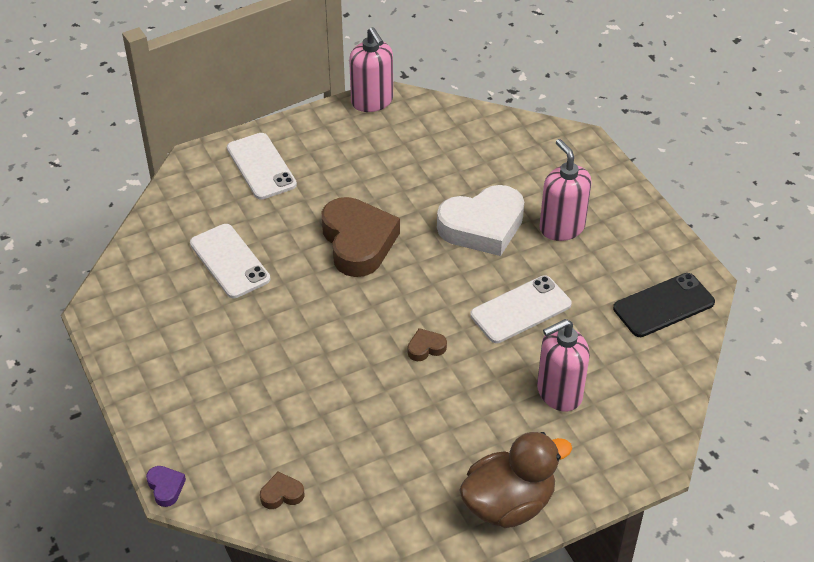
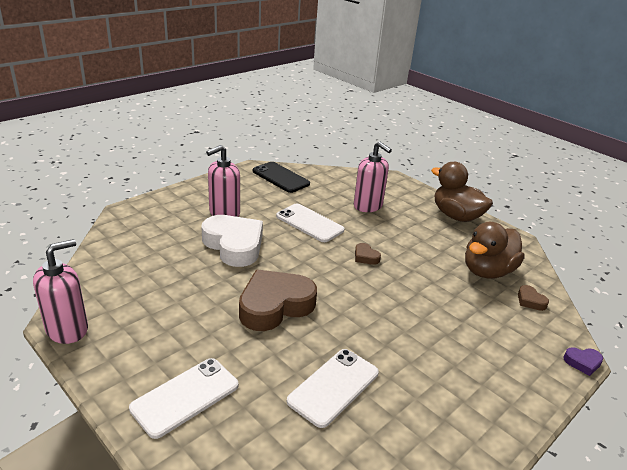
camera: 110 degrees left, 15 degrees down
(166, 487) = (582, 363): purple heart -> purple heart turned 135 degrees counterclockwise
(356, 475) = (487, 271): none -> brown duck

